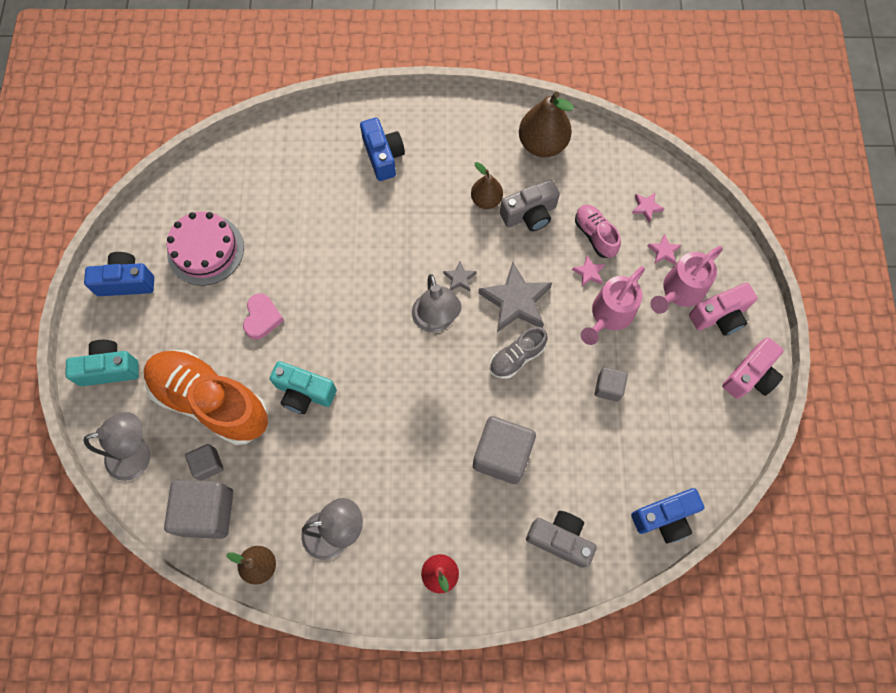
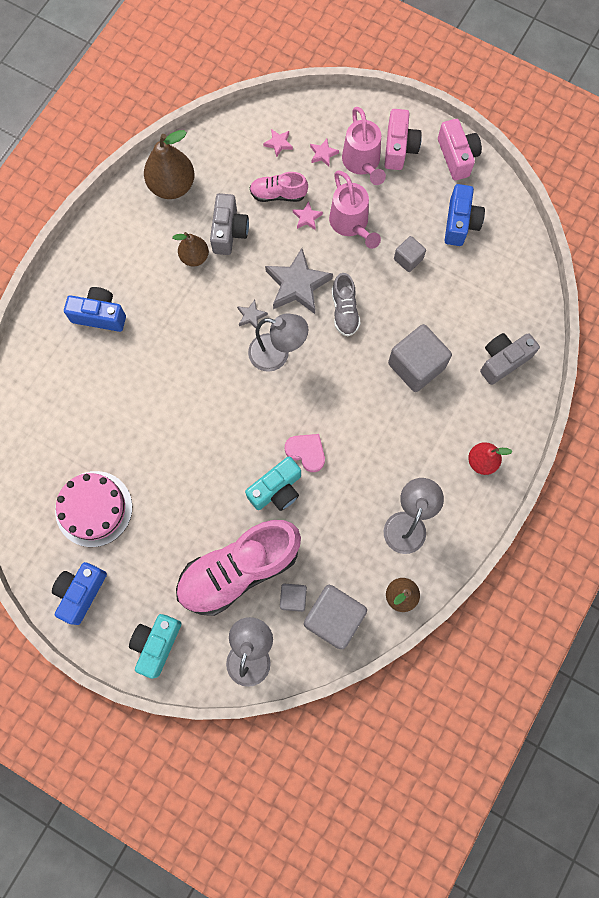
camera: 60 degrees left, 5 degrees up
(211, 401) = (239, 570): orange shoe -> pink shoe
(262, 318) = (189, 491): pink heart -> pink heart (306, 452)
(664, 518) = (527, 279): blue camera -> blue camera (460, 223)

